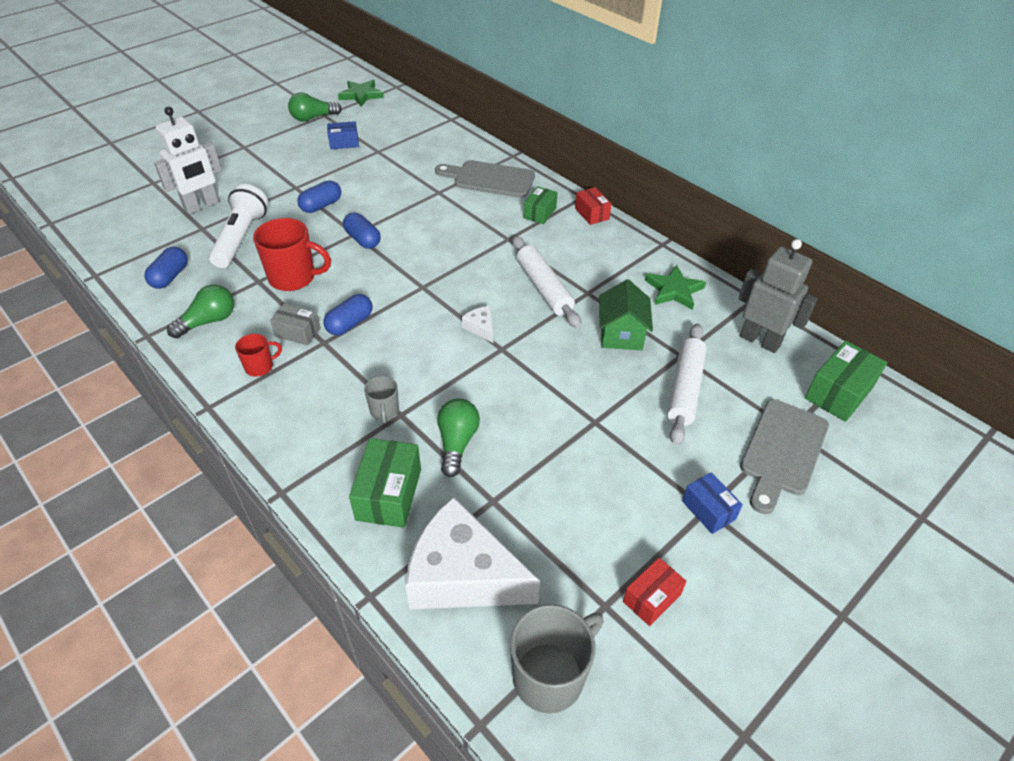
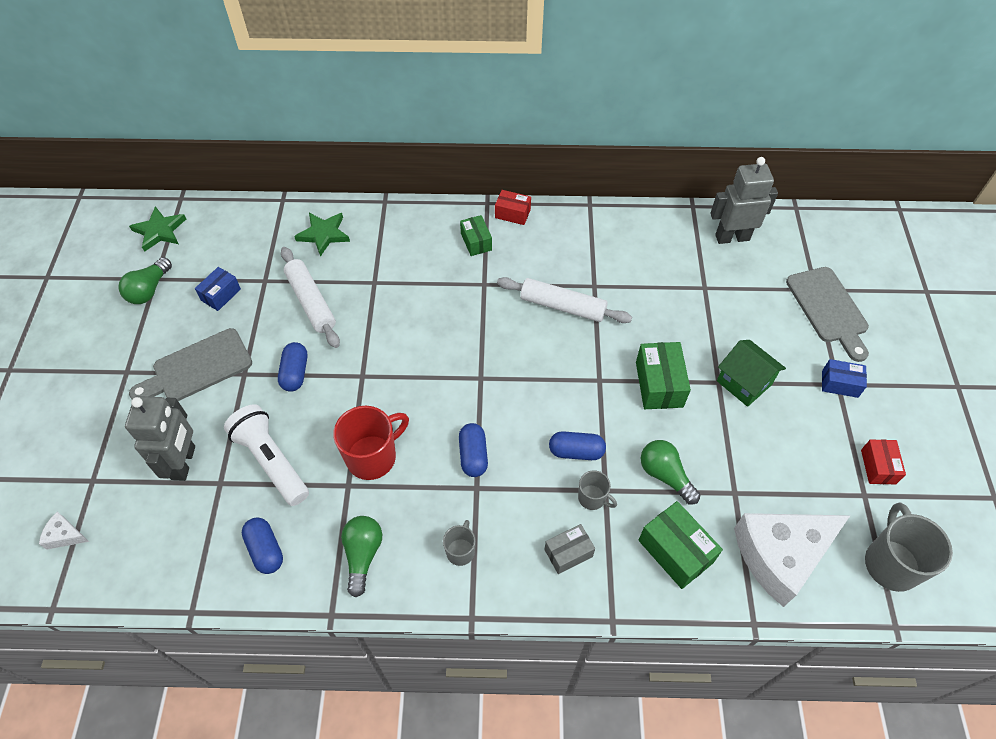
camera: 45 degrees left, 10 degrees up
(201, 206) = (184, 463): white robot -> grey robot
(260, 367) = (460, 551): red mug -> grey mug
(298, 332) = (446, 498): grey box -> grey box (568, 553)
(363, 239) = (377, 376): blue capsule -> blue capsule (576, 451)
(481, 328) = (565, 376): white cheese -> white cheese (65, 535)
(490, 179) = (397, 238): grey cutting board -> grey cutting board (197, 368)
(621, 334) = (654, 302): green house -> green house (744, 383)
(674, 290) = (642, 238): green star -> green star (324, 234)
(685, 389) = (735, 311): white rolling pin -> white rolling pin (311, 302)
(839, 393) = (809, 241): green box -> green box (659, 384)

